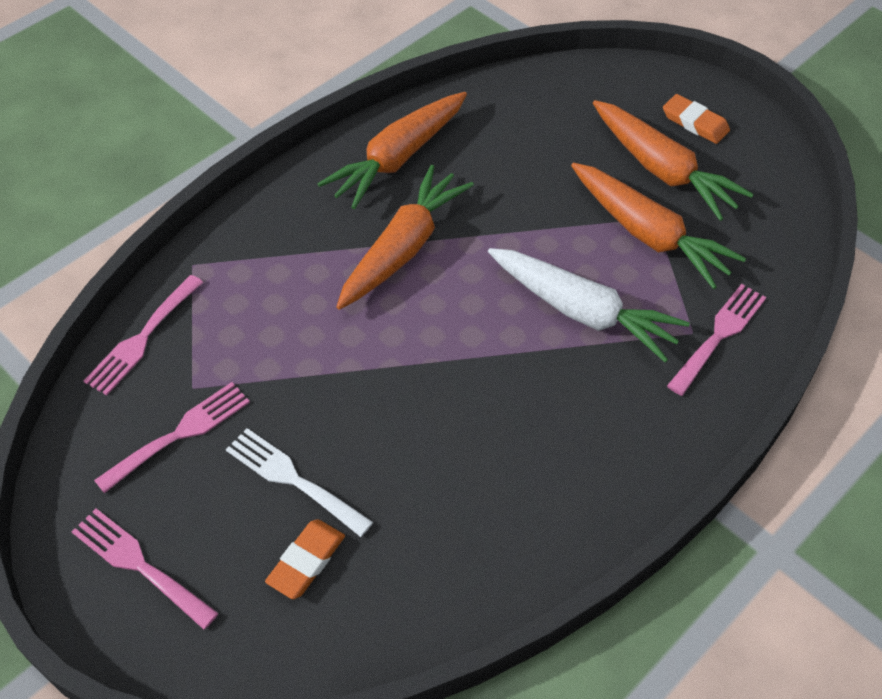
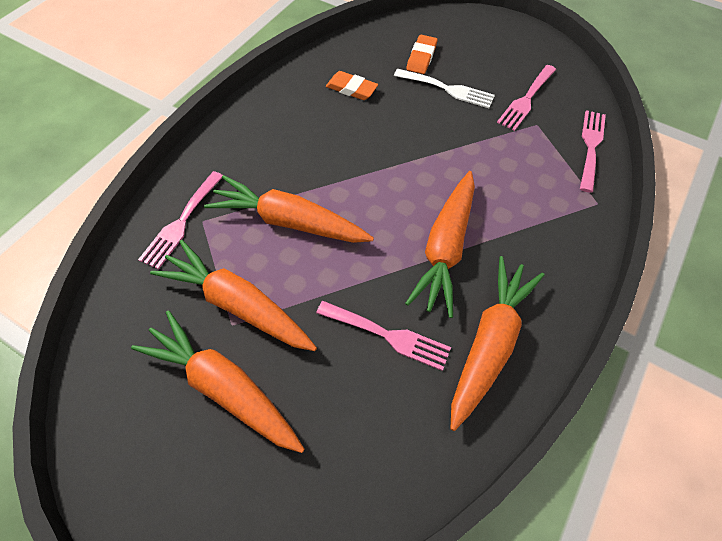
camera: 165 degrees right, 5 degrees up
(139, 565) = (505, 44): pink fork -> pink fork (388, 336)
(583, 311) = (289, 221): white carrot -> orange carrot
(695, 123) = (184, 471): orange eraser -> orange eraser (351, 89)

